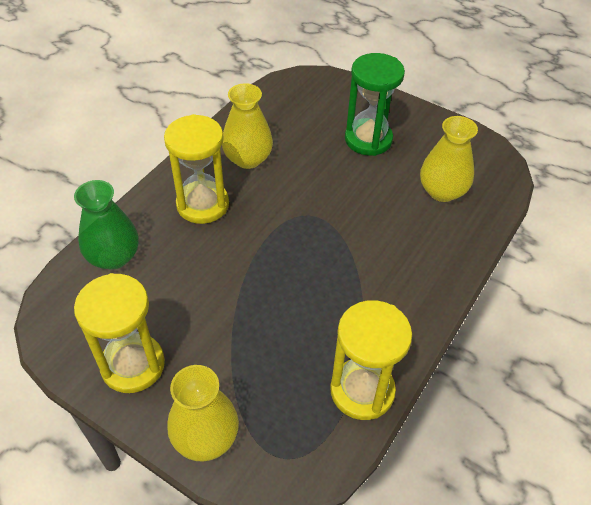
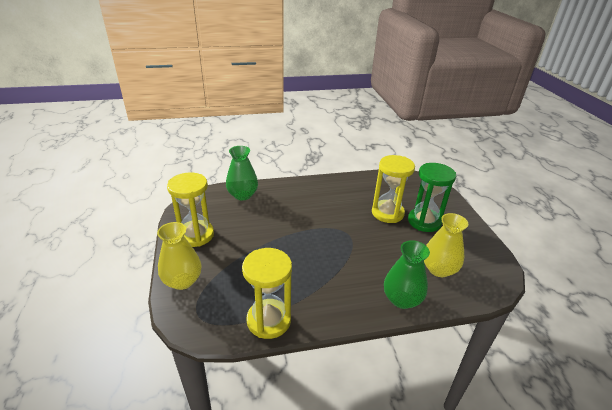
camera: 45 degrees right, 15 degrees down
(202, 204) = (303, 199): yellow hourglass -> yellow hourglass (387, 213)
(248, 159) = (348, 194): yellow vase -> none
(448, 254) = (402, 299): none -> green vase

